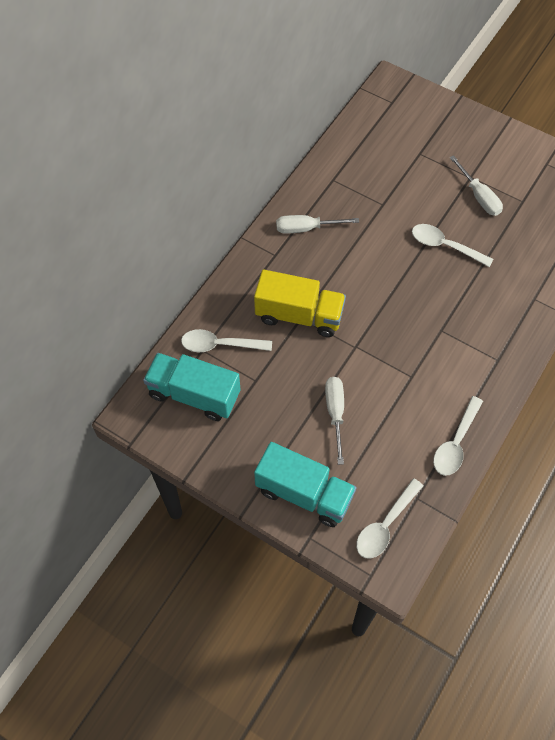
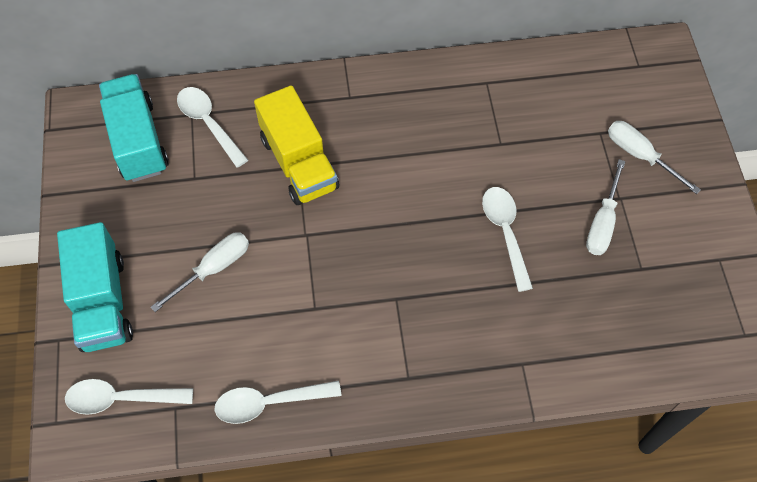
camera: 50 degrees right, 0 degrees up
(306, 228) = (405, 100): white screwdriver -> white screwdriver (640, 155)

